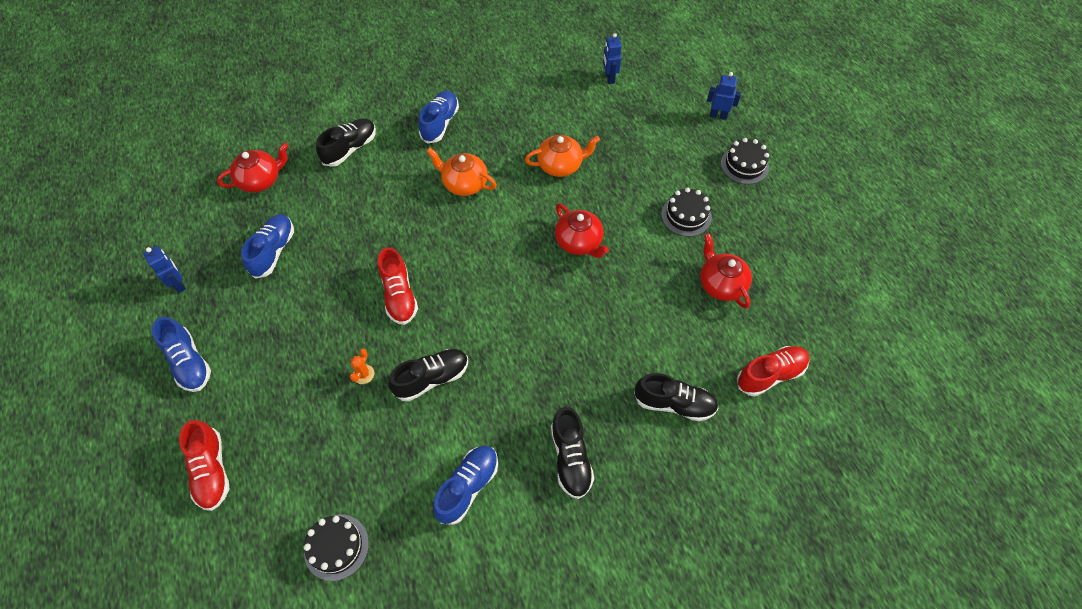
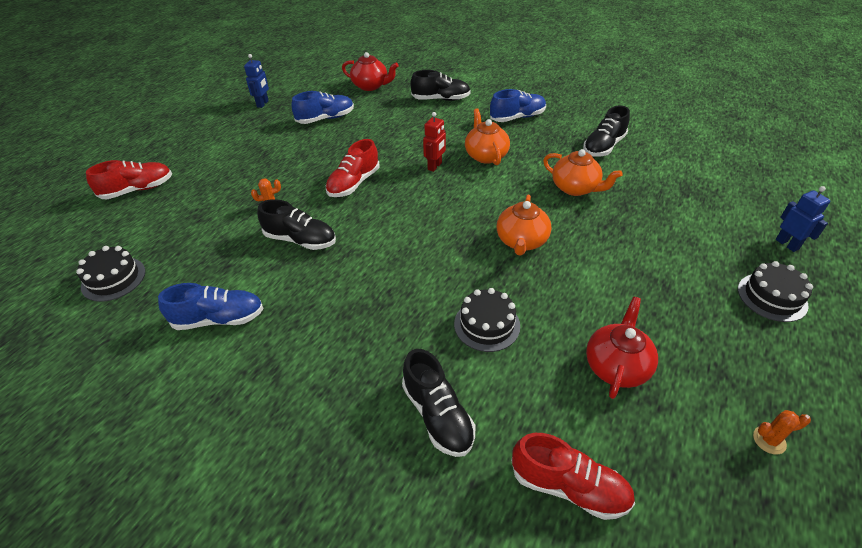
camera: 50 degrees right, 15 degrees down
(189, 362) = (211, 137): blue shoe -> none
(211, 470) = (138, 190): red shoe -> red shoe turned 150 degrees counterclockwise
(440, 226) = (435, 166): none -> red robot
(570, 458) = (303, 370): black shoe -> black shoe (603, 146)
(579, 242) = (521, 241): red teapot -> orange teapot
(609, 78) = (698, 162): blue robot -> none
(686, 216) = (649, 291): black cake -> black cake (487, 325)
(818, 262) = (769, 440): none -> orange cactus

